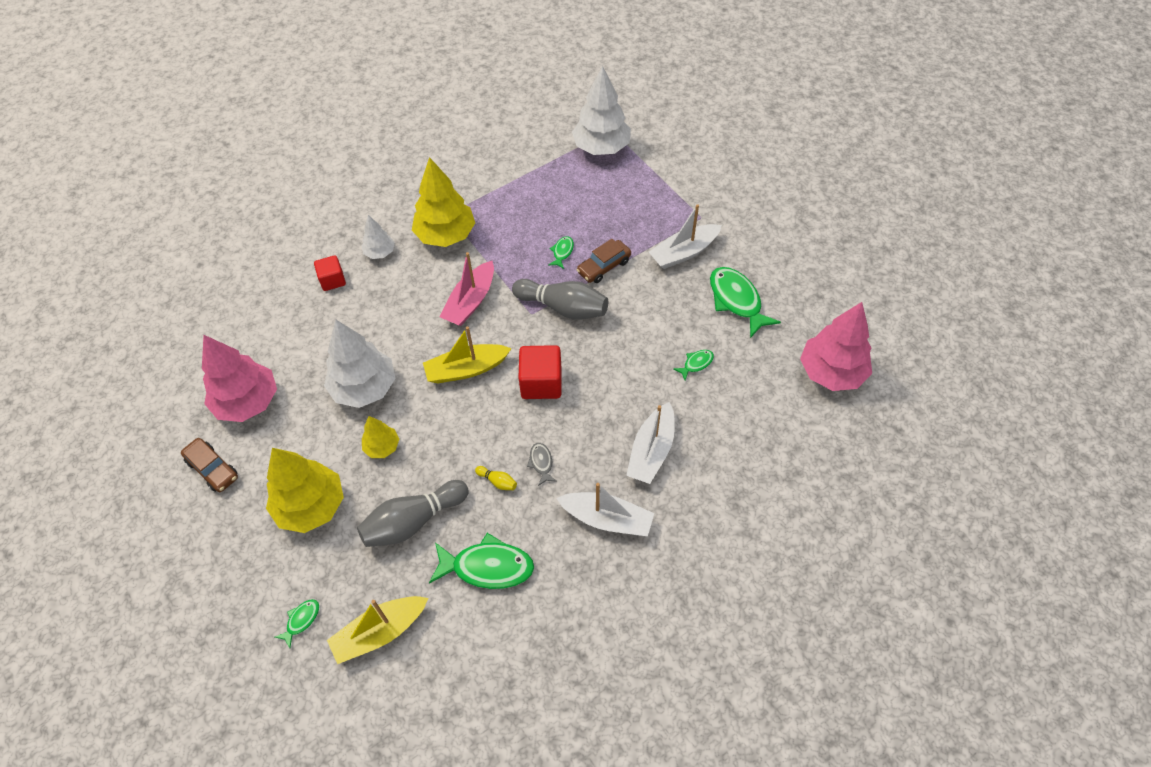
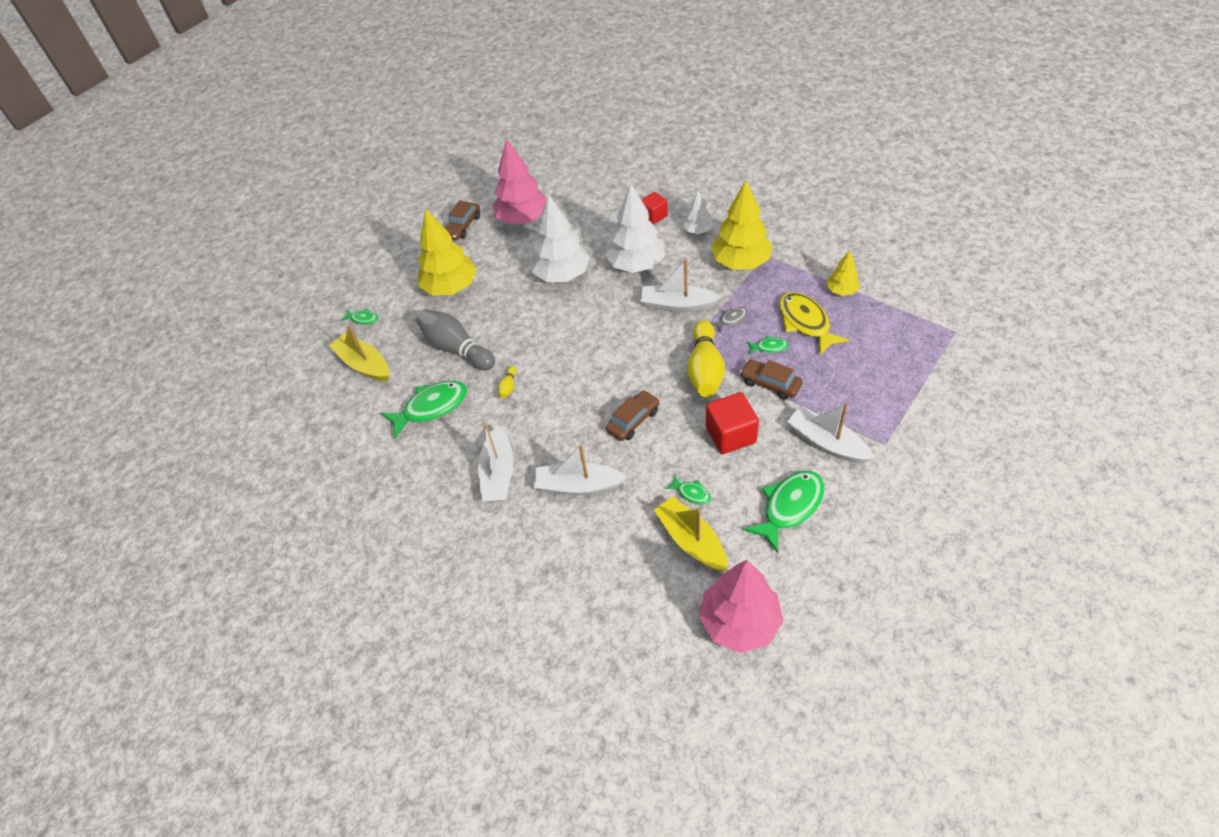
camera: 75 degrees right, 5 degrees down
(382, 447) = (513, 306): yellow tree -> yellow tree (841, 291)
(466, 369) = (607, 328): yellow boat -> yellow boat (691, 540)
(470, 301) = (677, 305): pink boat -> white boat
(487, 567) = (431, 407): green fish -> green fish turned 105 degrees counterclockwise
(541, 383) = (616, 382): red cube -> red cube (730, 435)
(541, 463) = (536, 409): grey fish -> grey fish (731, 319)
(548, 217) = (805, 323): none -> yellow fish
(563, 307) = (705, 370): grey bowling pin -> yellow bowling pin
(595, 383) = (633, 420): none -> brown car
(601, 147) = (925, 332): white tree -> white tree (636, 265)

